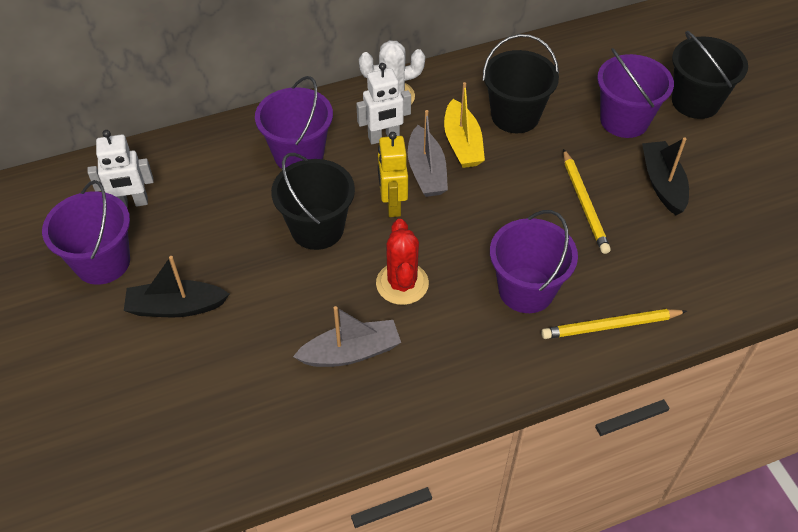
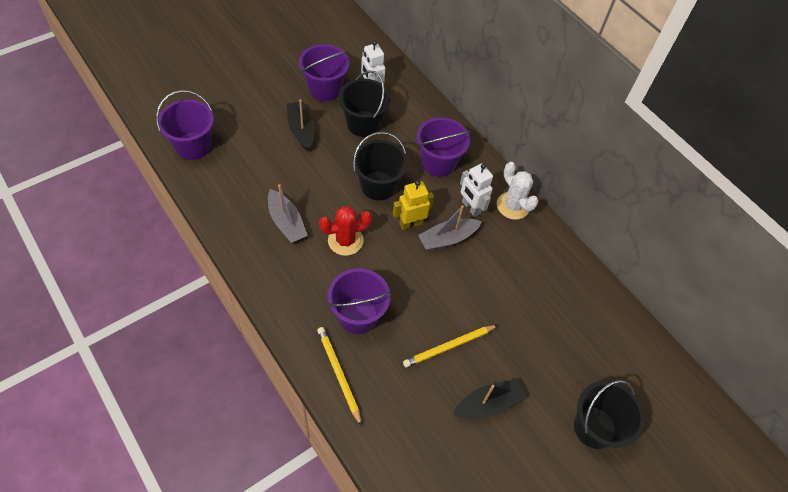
camera: 70 degrees right, 5 degrees up
(462, 143) = (482, 257): yellow boat -> none
(515, 116) = (524, 288): black bucket -> black bucket (363, 124)
(624, 120) = (549, 369): purple bucket -> purple bucket (193, 146)

